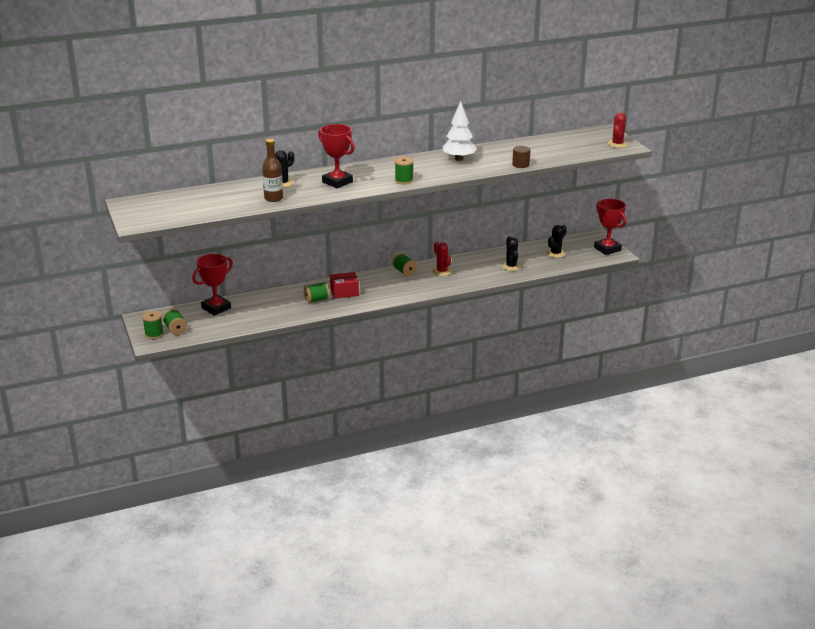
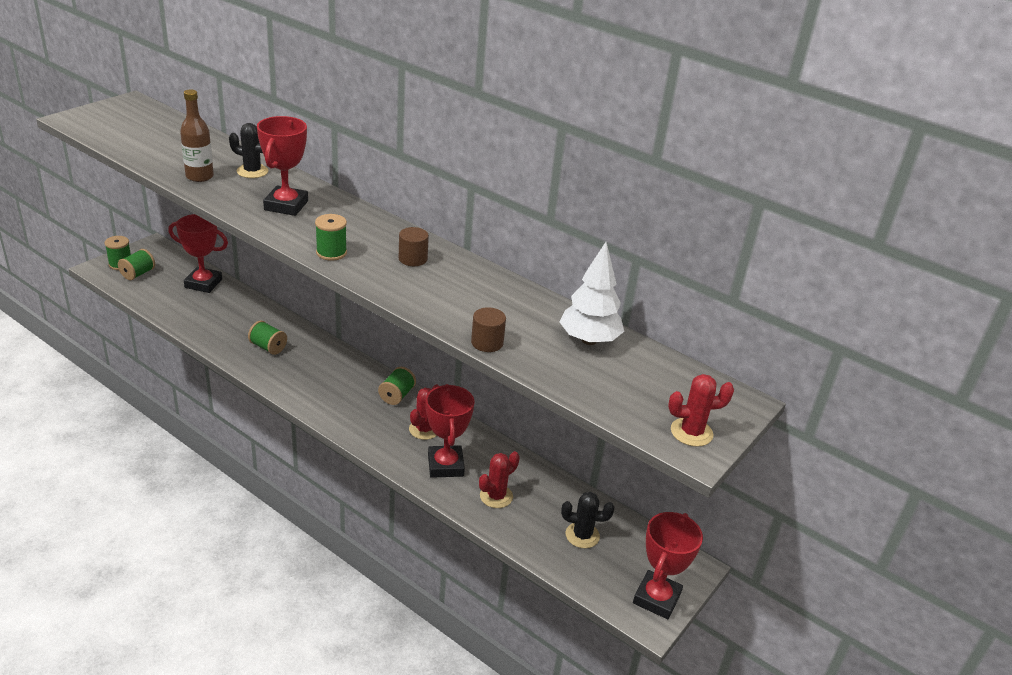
camera: 55 degrees right, 5 degrees up
(344, 292) = (303, 362): red box -> none
(429, 164) = (413, 259): none -> brown cylinder
(459, 159) = (455, 279): white tree -> white tree (589, 340)
(476, 273) = (445, 465): none -> red trophy
(511, 266) = (496, 496): black cactus -> red cactus

